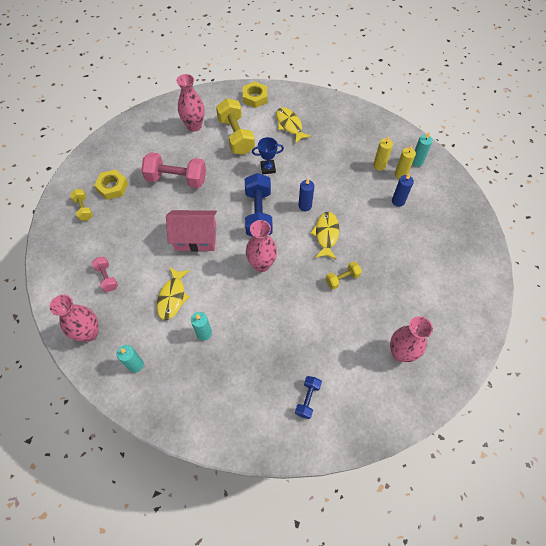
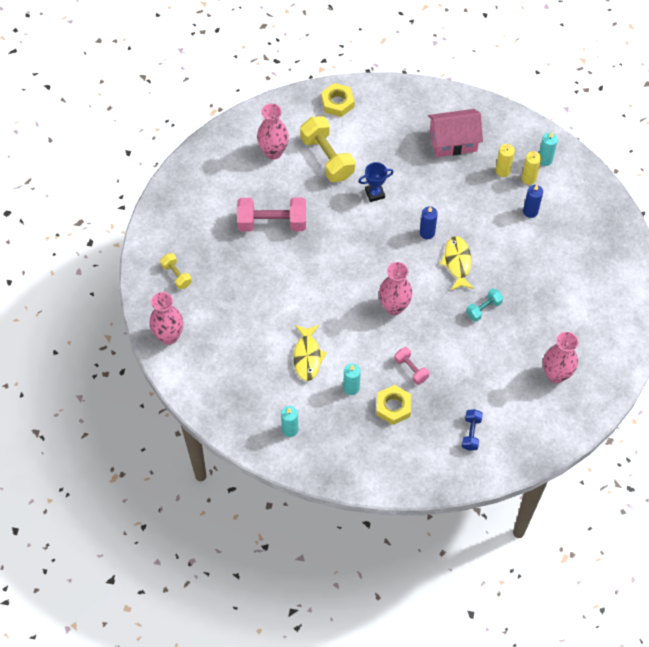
camera: 10 degrees left, 0 degrees up
(89, 333) = (231, 407): pink vase -> pink vase (169, 336)
(107, 278) = (230, 347): pink dumbbell -> pink dumbbell (411, 369)
(112, 187) = (200, 244): yellow nut -> yellow nut (393, 407)
(195, 238) = (314, 289): pink house -> pink house (453, 141)
(258, 214) = (377, 250): blue dumbbell -> none
(289, 125) = (388, 134): yellow fish -> none
(342, 279) = (483, 308): yellow dumbbell -> turquoise dumbbell

